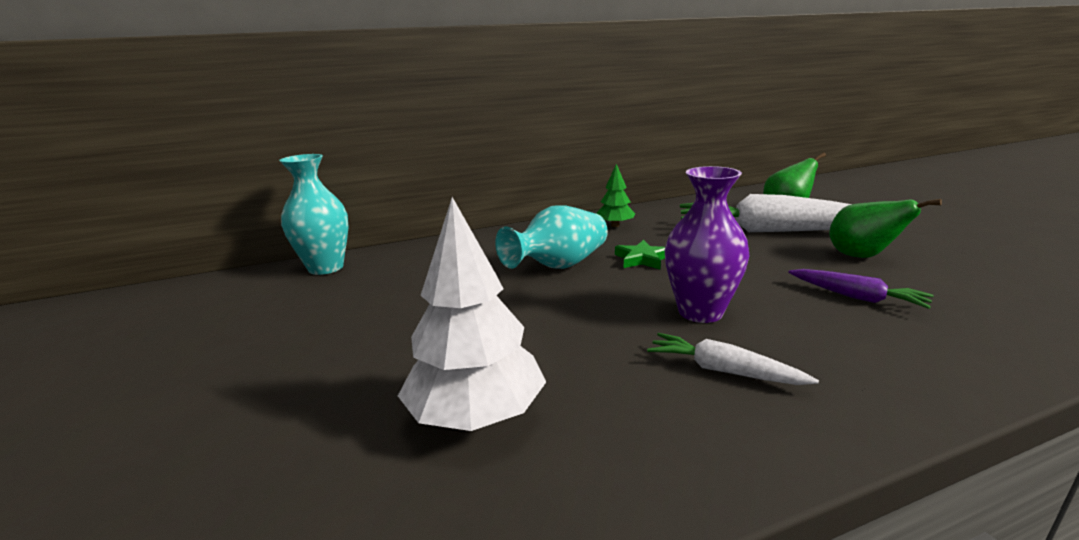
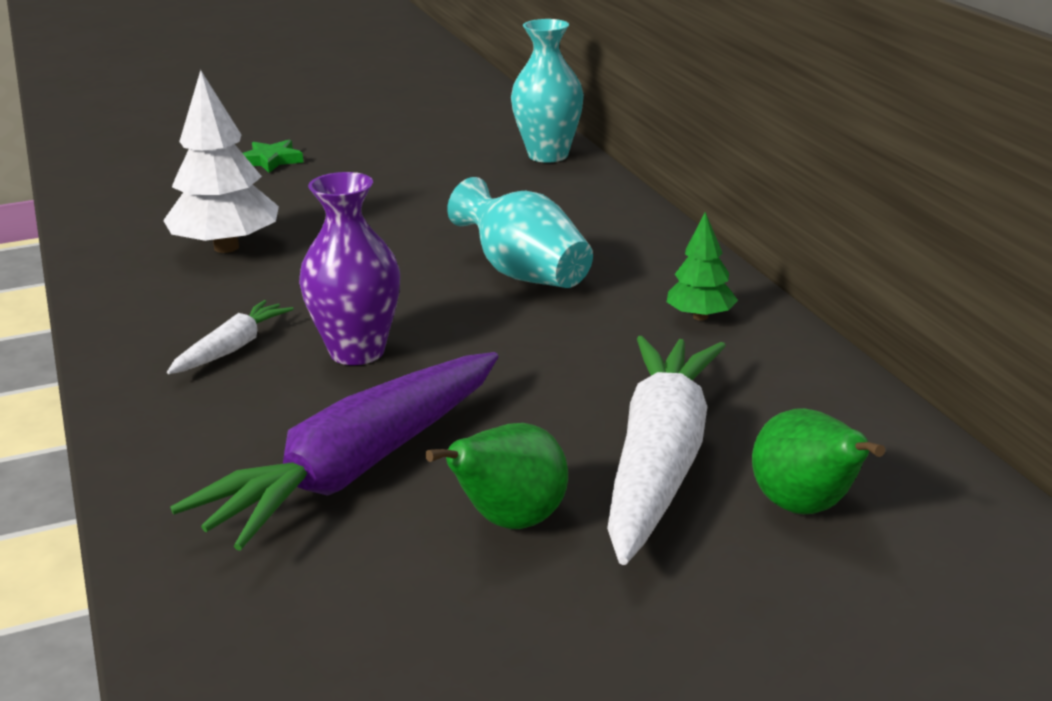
camera: 90 degrees right, 5 degrees up
(642, 259) = (538, 329): green star -> green star (271, 160)
(856, 297) = (357, 468): purple carrot -> purple carrot, size x2.10

